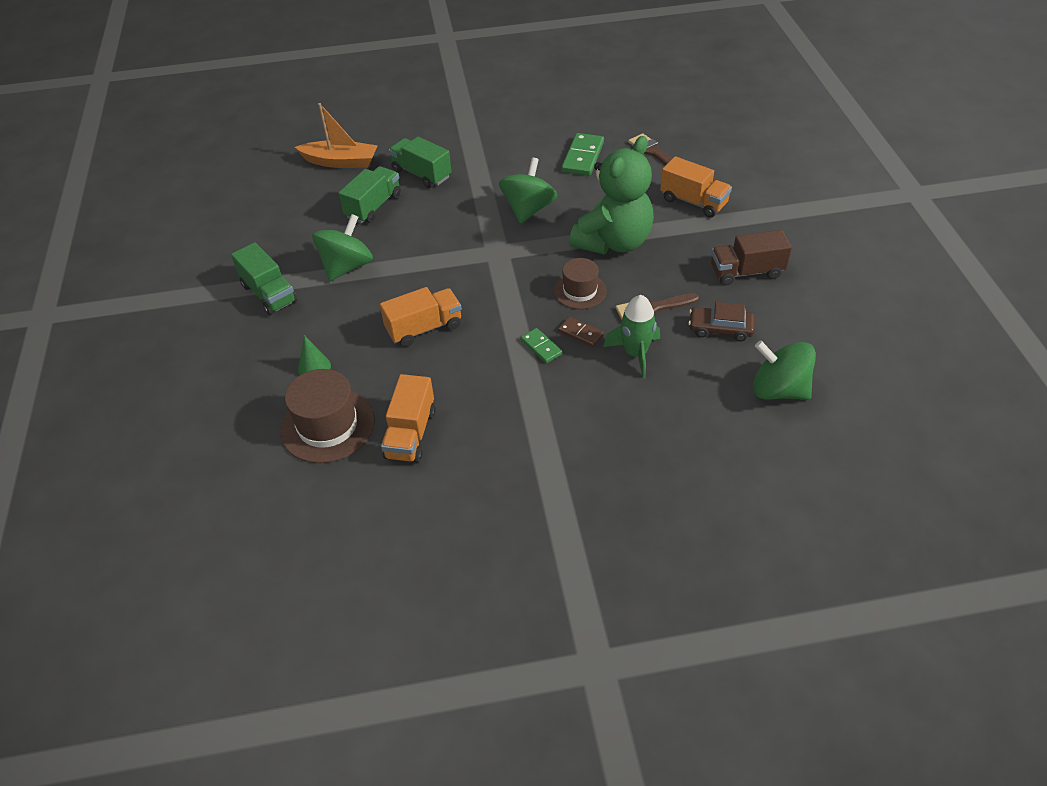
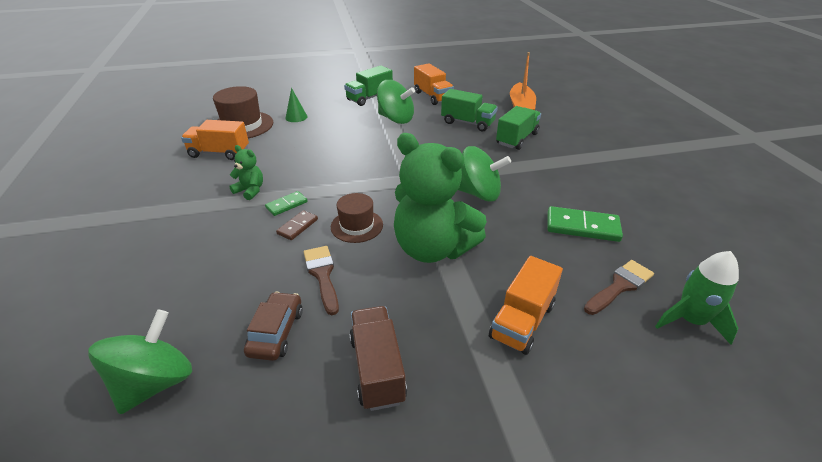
camera: 85 degrees right, 10 degrees down
(424, 328) = (323, 151): orange truck -> orange truck (432, 96)
(510, 383) = (250, 190): none -> green teddy bear
(635, 354) = (259, 261): green rocket -> green rocket (690, 320)

